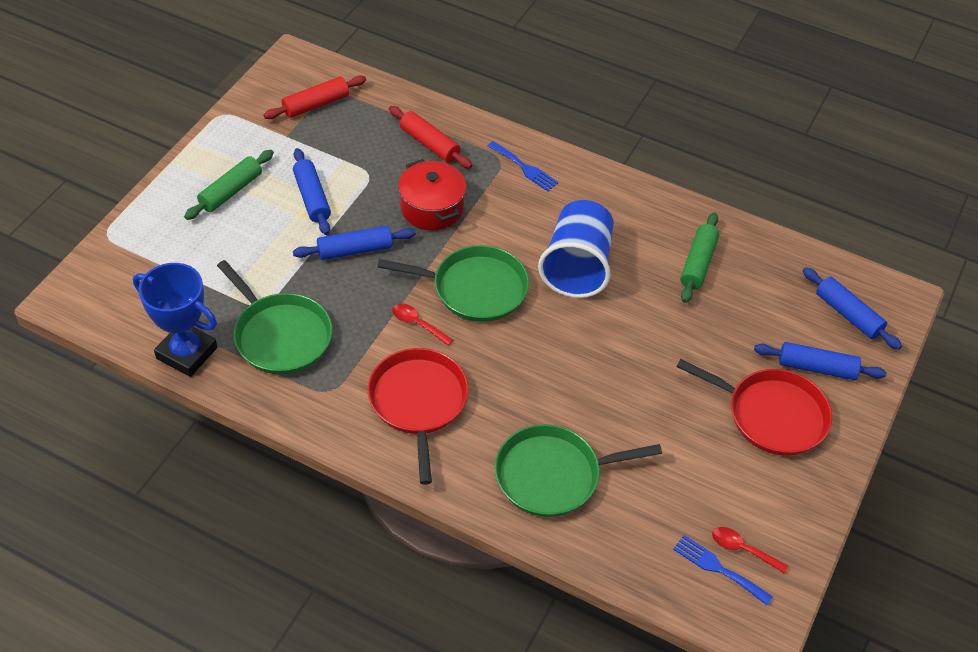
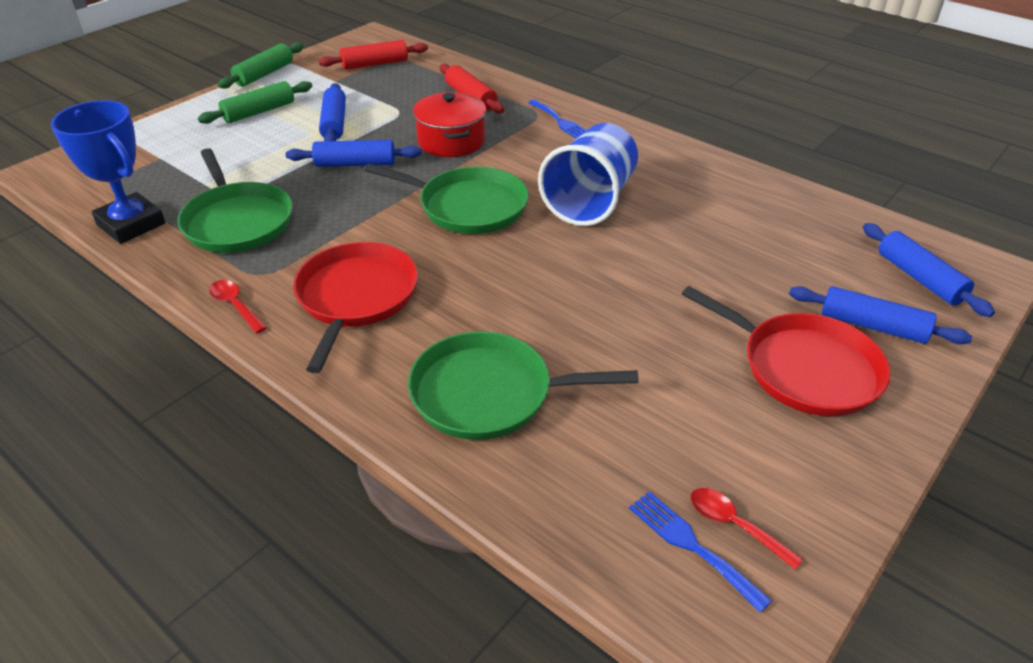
camera: 15 degrees right, 10 degrees down
(417, 324) = (390, 228): red spoon -> red spoon (235, 306)
(698, 263) = (734, 213): green rolling pin -> green rolling pin (264, 74)

